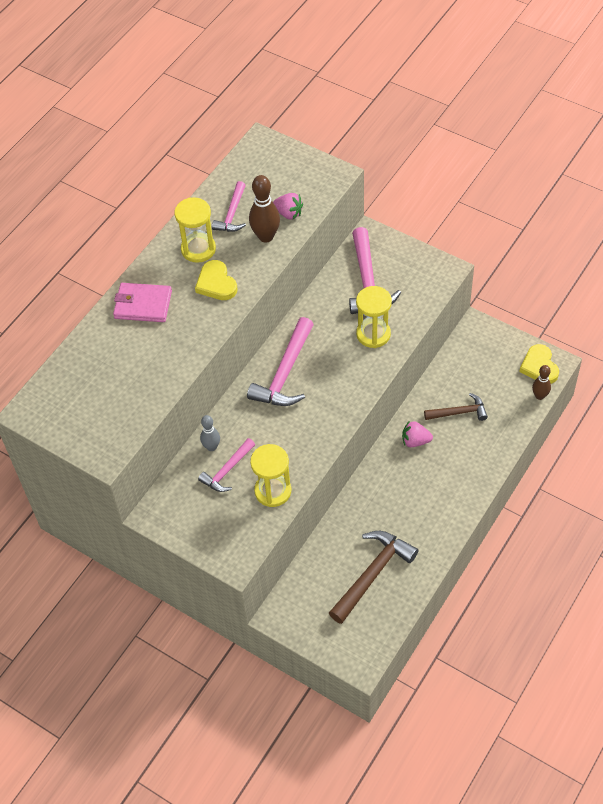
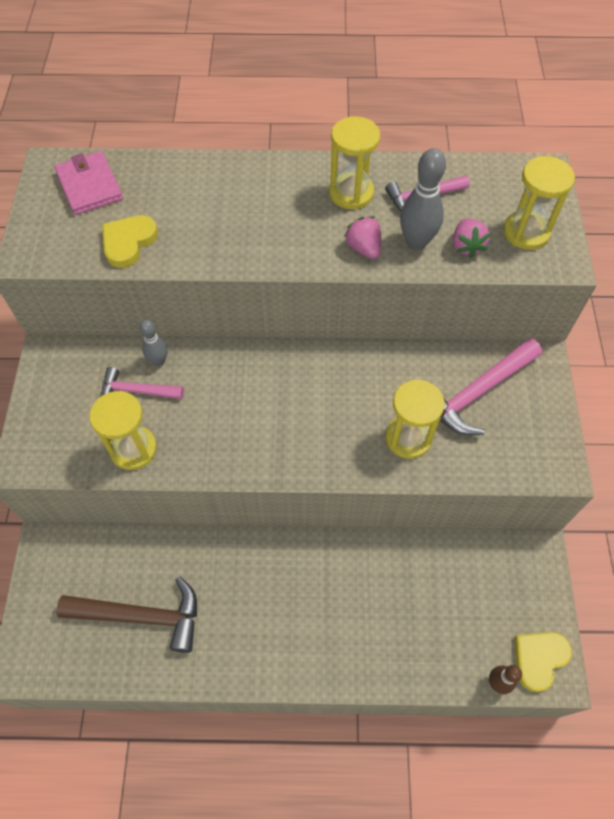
camera: 55 degrees right, 5 degrees up
(143, 304) = (243, 185): pink wallet -> pink wallet (89, 186)
(216, 283) = (316, 232): yellow heart -> yellow heart (128, 242)
(266, 236) = (416, 242): brown bowling pin -> grey bowling pin
(285, 373) = (294, 378): pink hammer -> none
(301, 178) = (526, 232): none -> yellow hourglass
(415, 441) = (340, 568): pink strawberry -> pink strawberry (364, 248)
(459, 412) = (409, 596): brown hammer -> none

